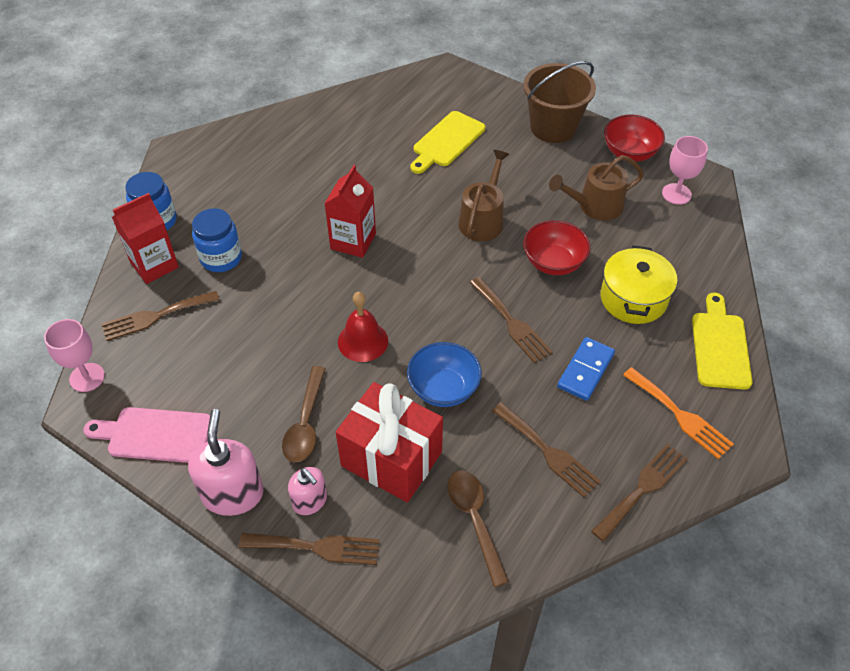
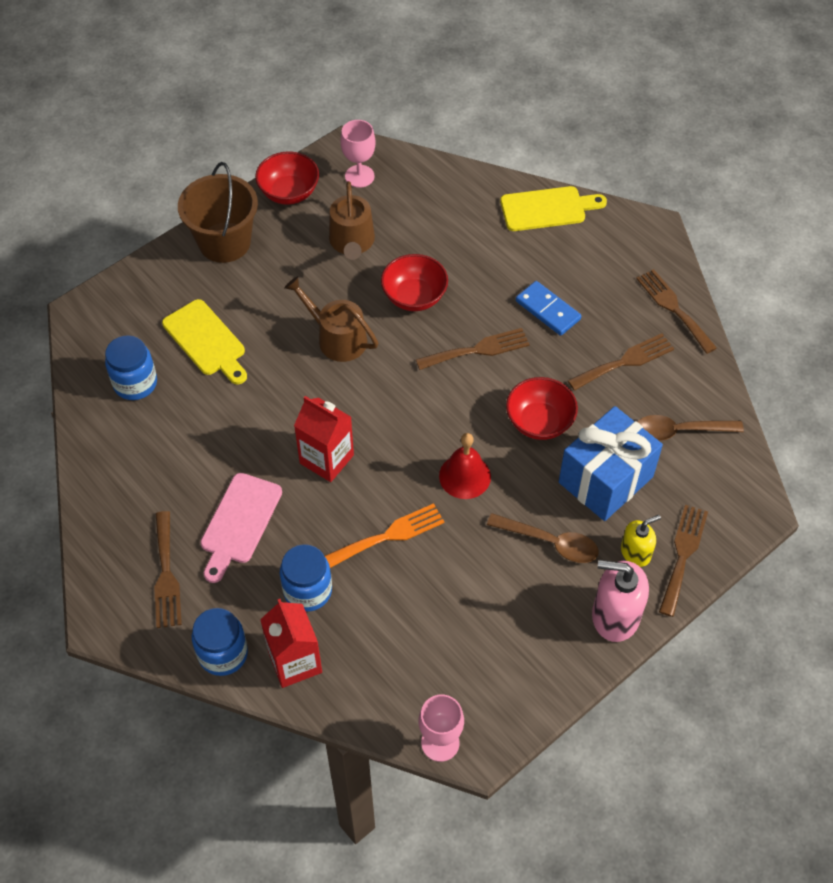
camera: 75 degrees left, 5 degrees up
(155, 316) = (373, 666): brown fork -> brown fork (166, 575)
(155, 435) = (531, 679): pink cutting board -> pink cutting board (239, 523)
(310, 501) = (635, 552): pink soap dispenser -> yellow soap dispenser
(390, 113) = (135, 383): none -> blue jar
(391, 459) = (605, 480): red gift -> blue gift
(443, 389) = (539, 422): blue bowl -> red bowl
(633, 298) = (477, 251): yellow pot -> none
(680, 415) = (610, 260): orange fork -> orange fork (389, 535)
(720, 346) = (547, 209): yellow cutting board -> yellow cutting board turned 150 degrees clockwise

